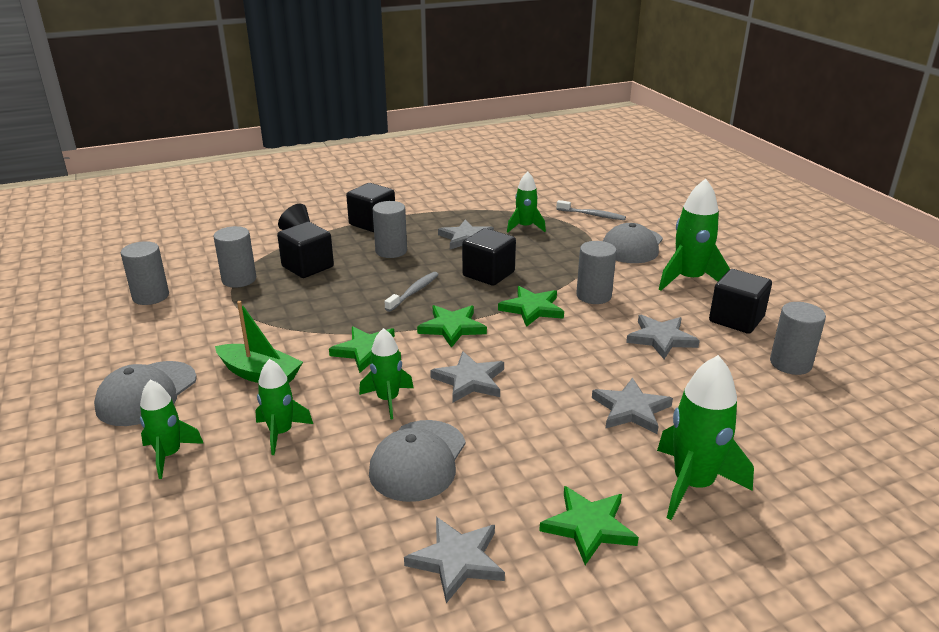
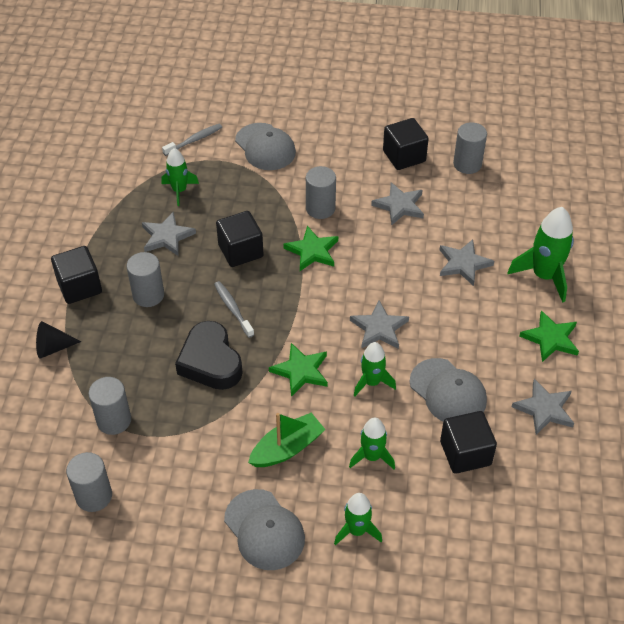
camera: 60 degrees left, 20 degrees up
(307, 267) = (130, 363): black cube -> black cube (465, 453)
(339, 301) = (210, 362): none -> black heart
(452, 327) = (304, 308): green star -> none
(689, 280) = (338, 147): green rocket -> none

